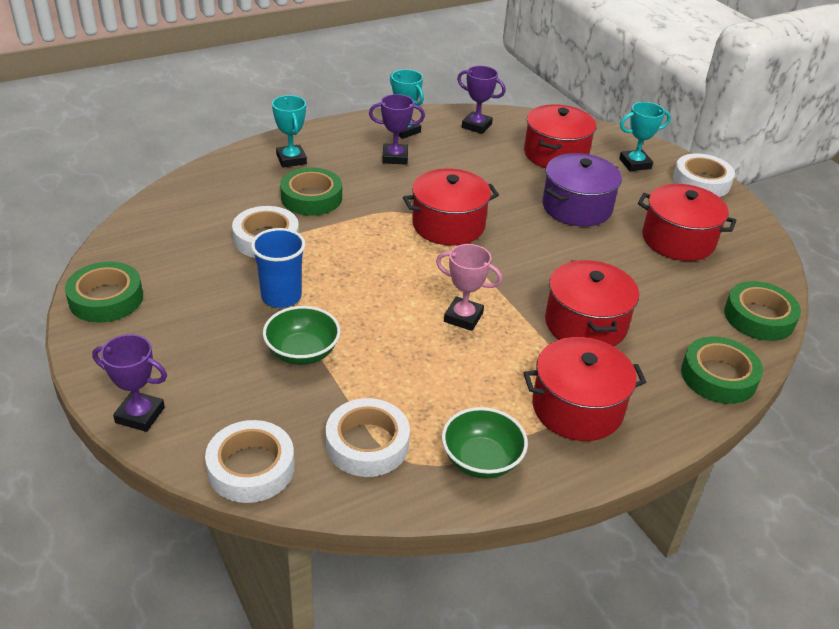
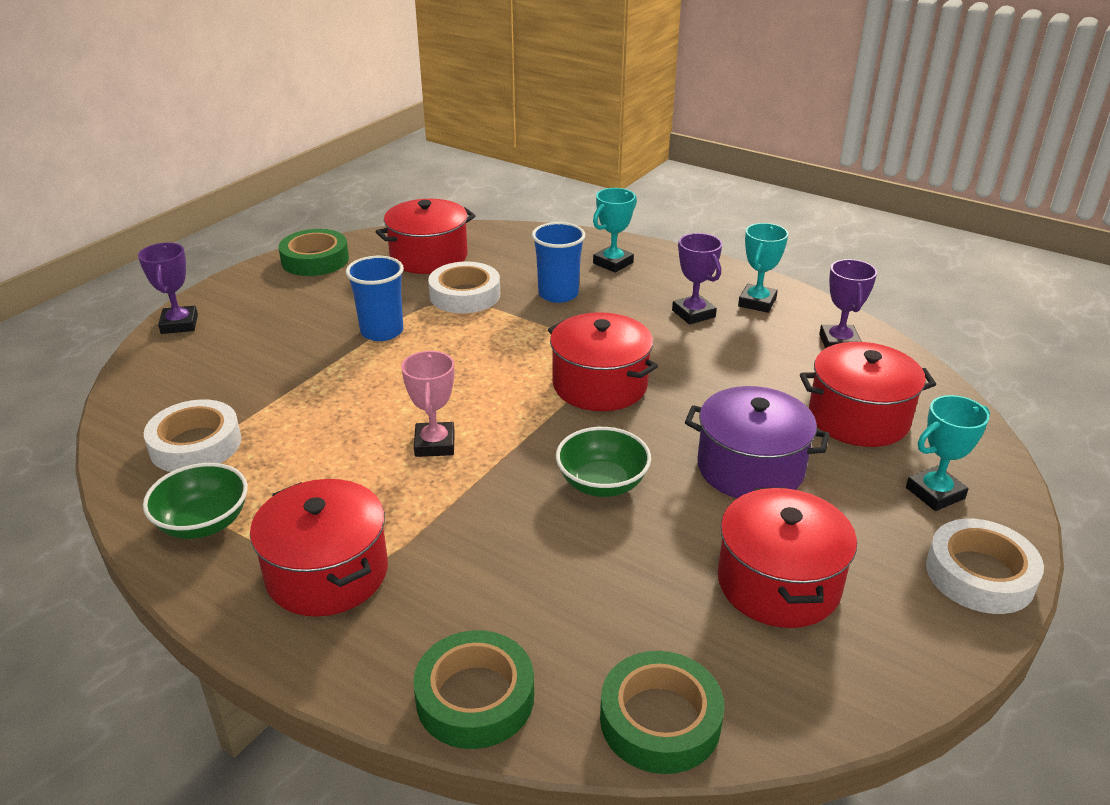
camera: 65 degrees right, 5 degrees down
(251, 468) = (138, 394): white tape -> none
(302, 352) = (307, 368): green bowl -> green bowl (602, 483)
(311, 198) = (558, 294): green tape -> blue cup
(585, 324) = (496, 540): red pot -> red pot (429, 257)
(635, 164) = (935, 493): turquoise trophy -> turquoise trophy turned 75 degrees counterclockwise

